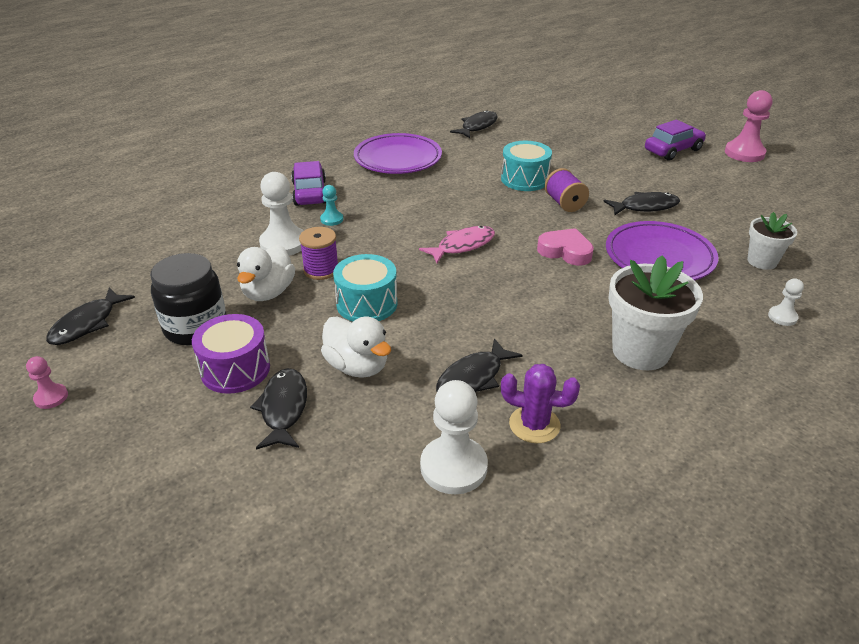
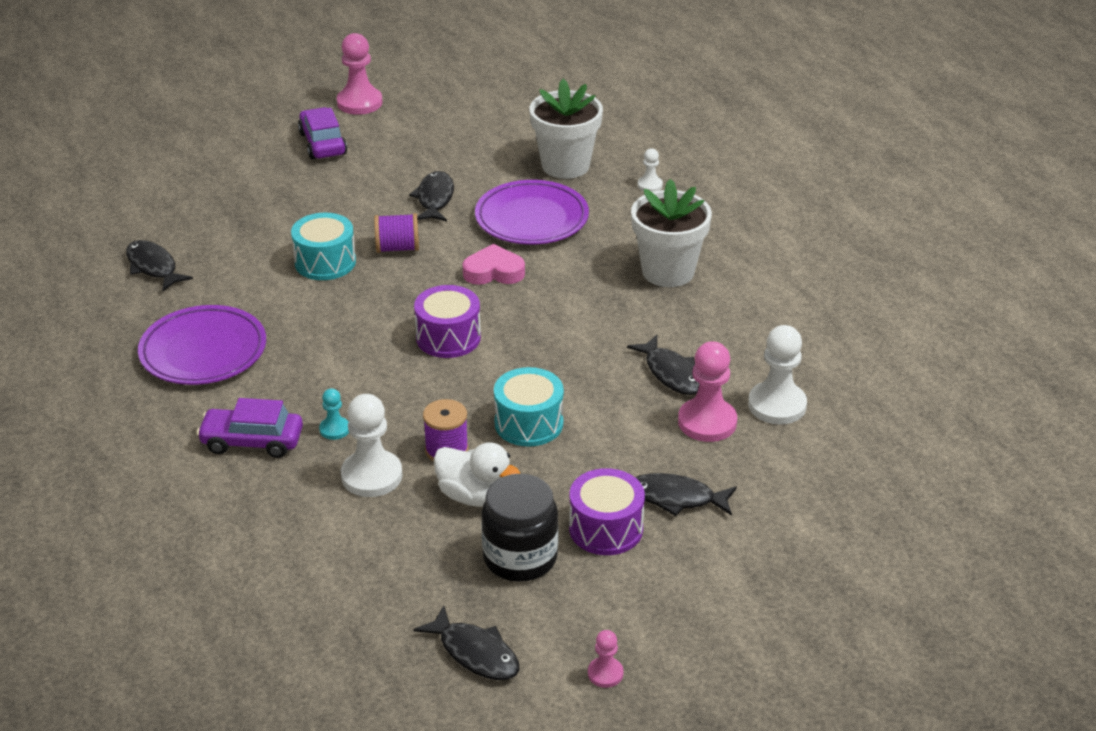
camera: 75 degrees left, 0 degrees up
(357, 366) = (630, 443): white duck -> none
(405, 414) = (707, 422): none -> pink pawn
(462, 246) = (448, 337): pink fish -> purple drum
(534, 425) = (741, 352): purple cactus -> none
(565, 251) = (494, 272): pink heart -> pink heart turned 45 degrees clockwise
(762, 261) = (565, 165): white flower pot -> white flower pot, size x1.70

